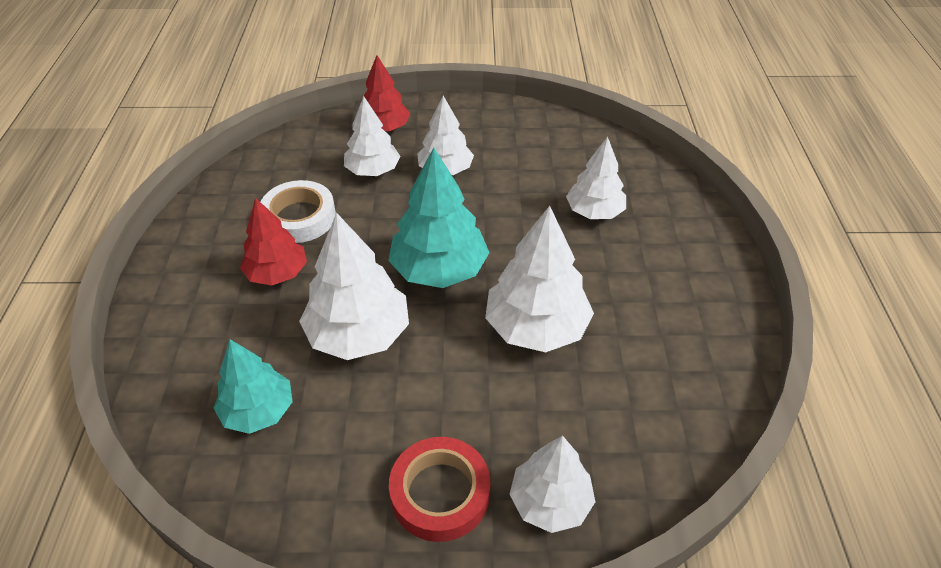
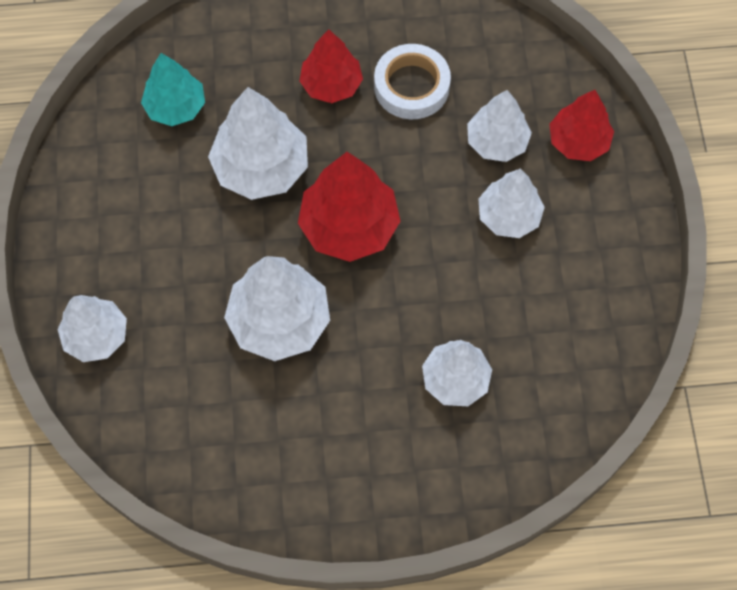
camera: 85 degrees right, 20 degrees up
(439, 269) = (349, 226): turquoise tree -> red tree
(440, 493) = (103, 253): red tape -> none

